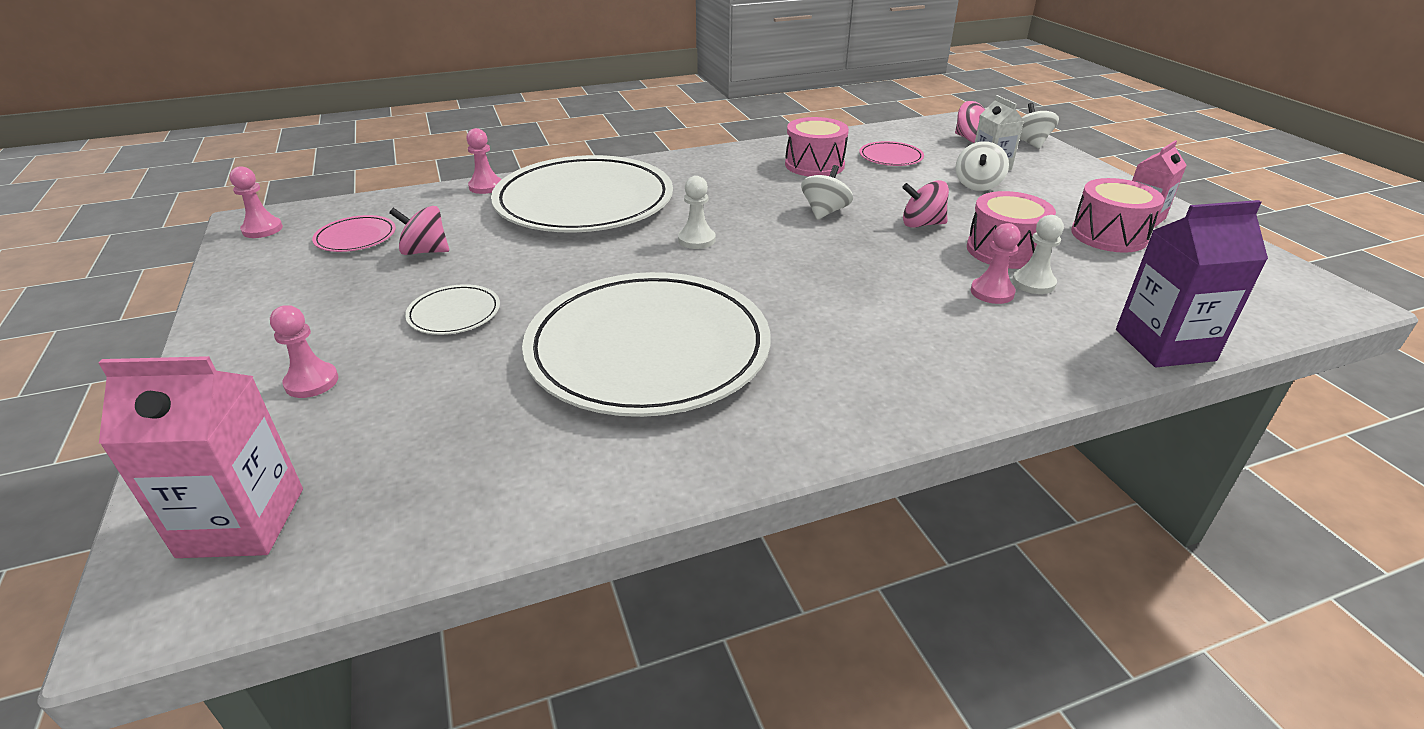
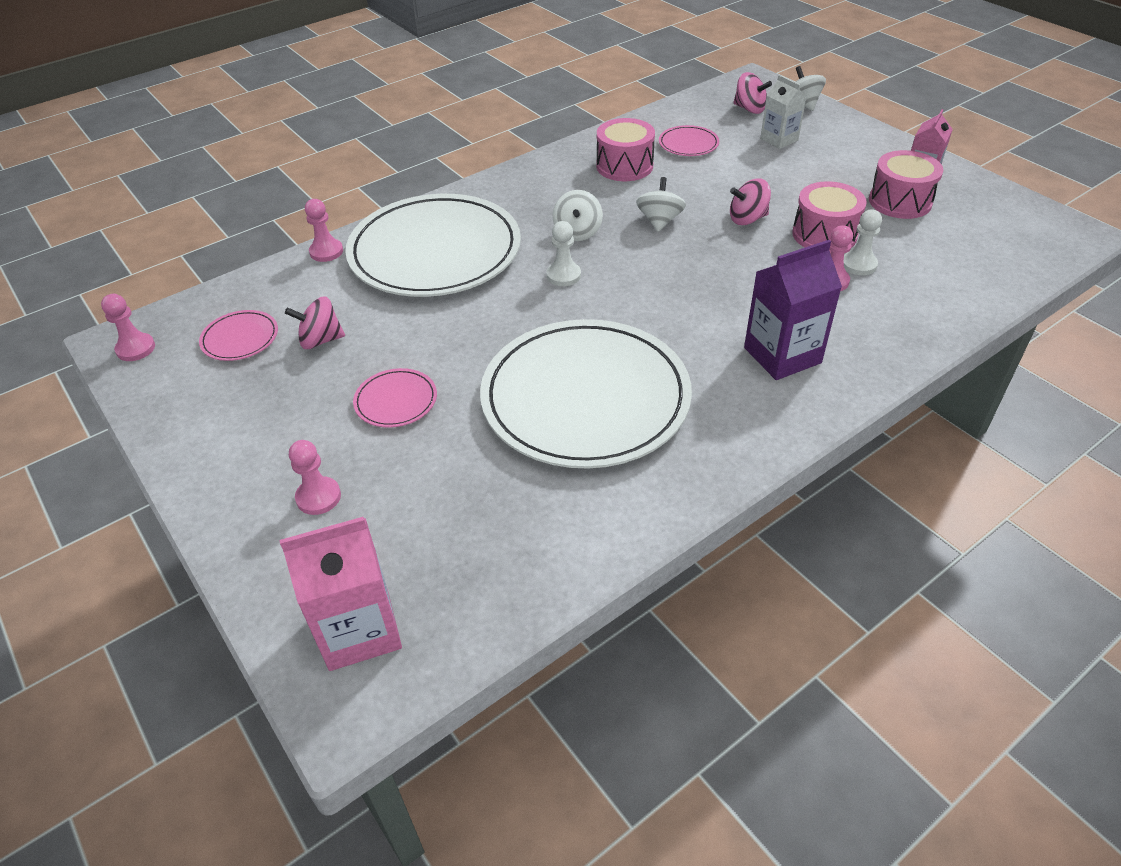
camera: 15 degrees left, 10 degrees up
(454, 313) = (396, 401): white plate -> pink plate
(977, 185) = (776, 164): white spinning top -> white spinning top (577, 232)
(1164, 345) = (971, 305): purple carton -> purple carton (782, 355)

